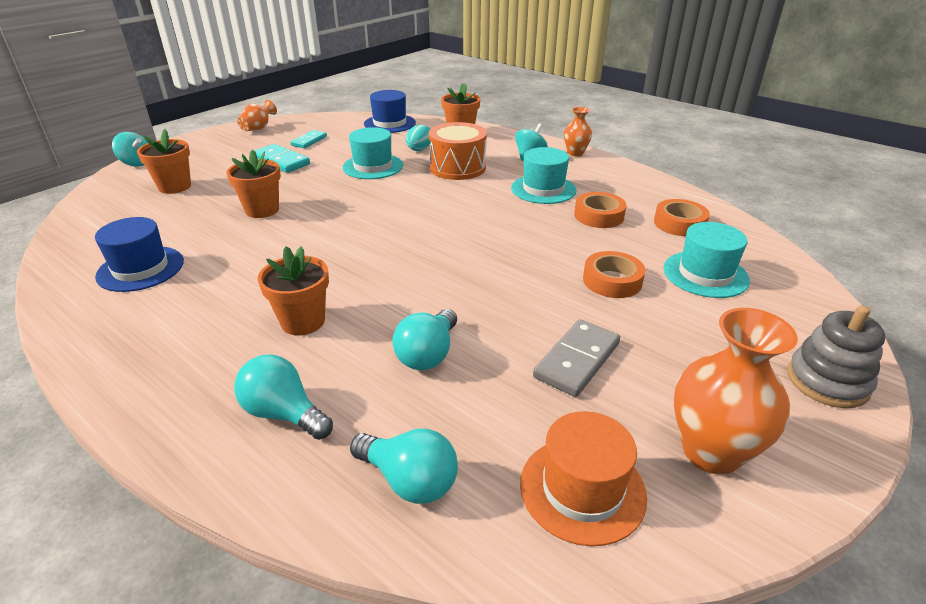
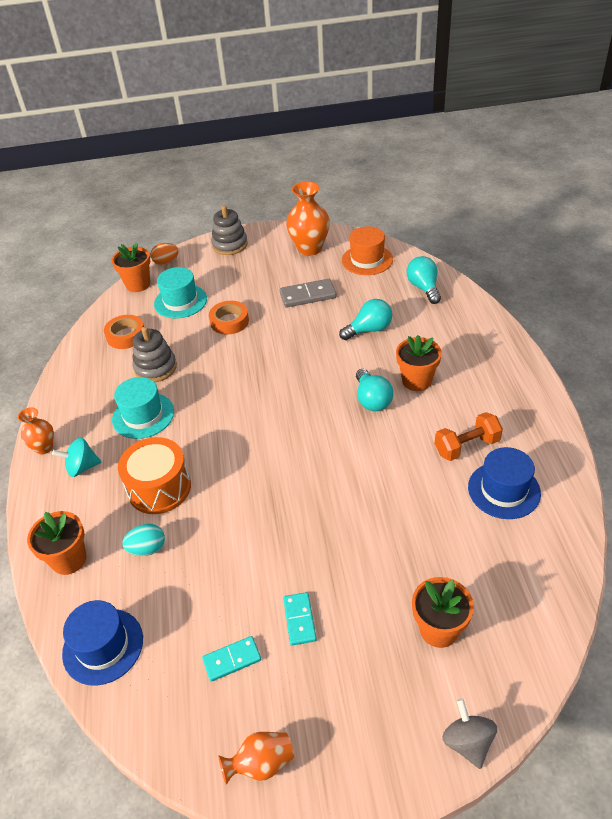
camera: 135 degrees left, 10 degrees up
(136, 163) = (467, 742): turquoise spinning top -> grey spinning top
(198, 285) = (466, 446): none -> orange dumbbell
(262, 210) = (375, 522): orange flower pot -> orange flower pot (138, 284)
(281, 161) = (299, 619): turquoise domino -> turquoise domino, size x0.66
(284, 413) = (456, 334): turquoise light bulb -> turquoise light bulb (372, 400)
(373, 166) = (224, 541): turquoise hat -> none
(599, 216) = (155, 368): orange tape -> grey stacking toy
(829, 307) = (166, 262): none -> orange egg

